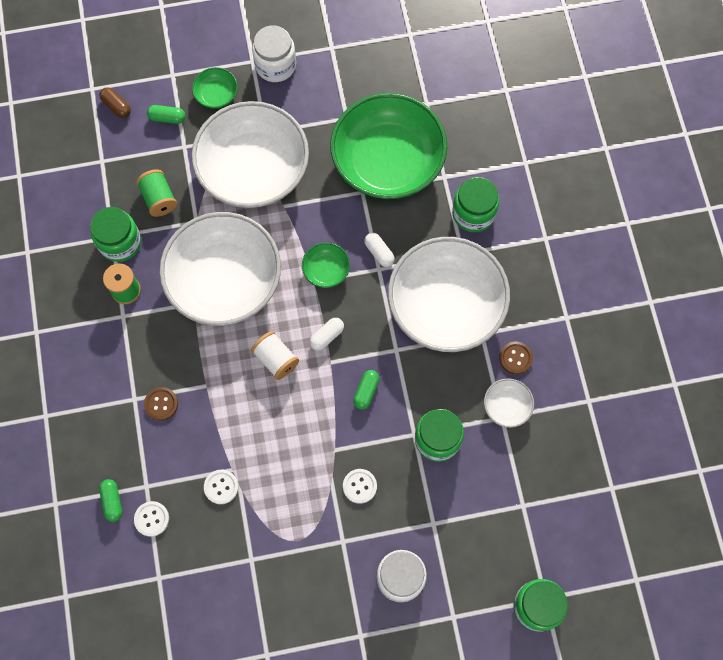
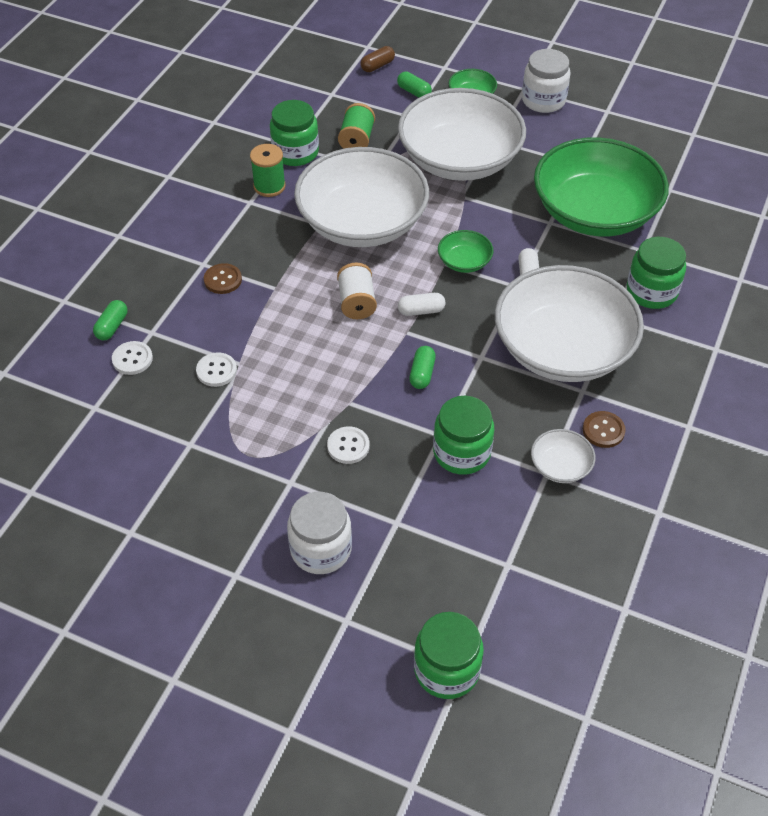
camera: 35 degrees right, 20 degrees down
(116, 106) = (377, 66): brown capsule -> brown capsule turned 60 degrees clockwise
(366, 391) = (422, 373): green capsule -> green capsule turned 45 degrees counterclockwise

